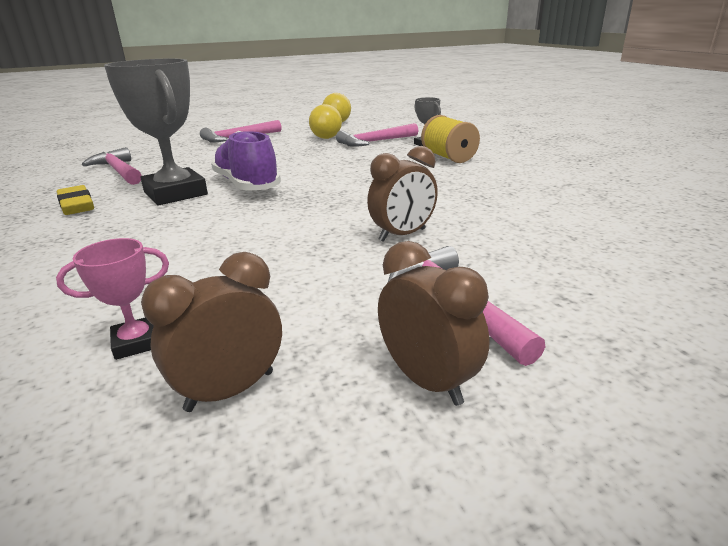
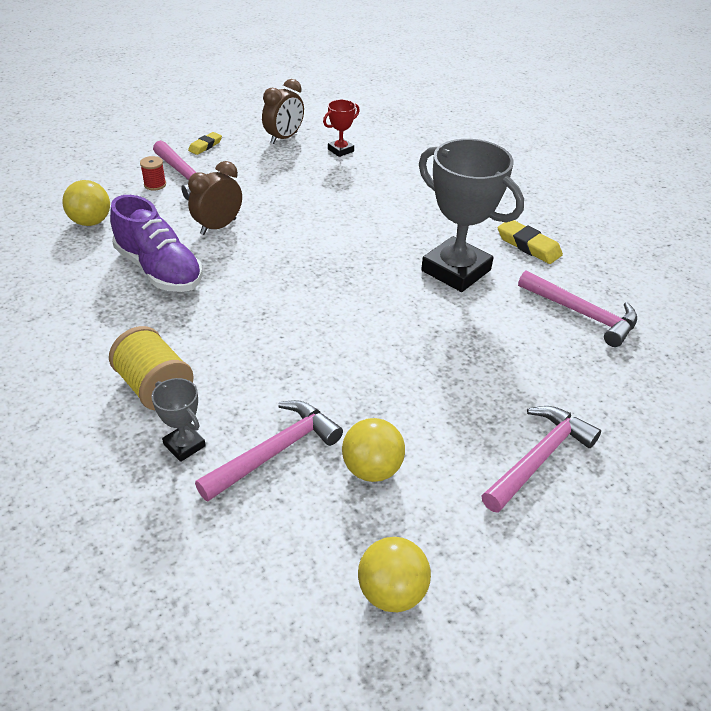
camera: 165 degrees right, 15 degrees up
(136, 342) = (340, 150): pink trophy -> red trophy
(247, 185) = (394, 291): purple shoe -> purple shoe (159, 270)
(427, 381) = (205, 146): brown clock -> yellow eraser
(510, 294) = (155, 184): none -> red spool
(578, 248) = (91, 222): none -> yellow ball

